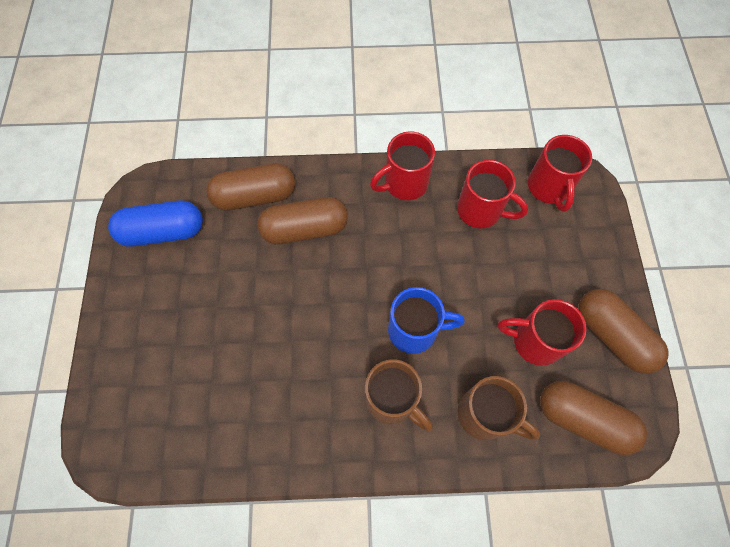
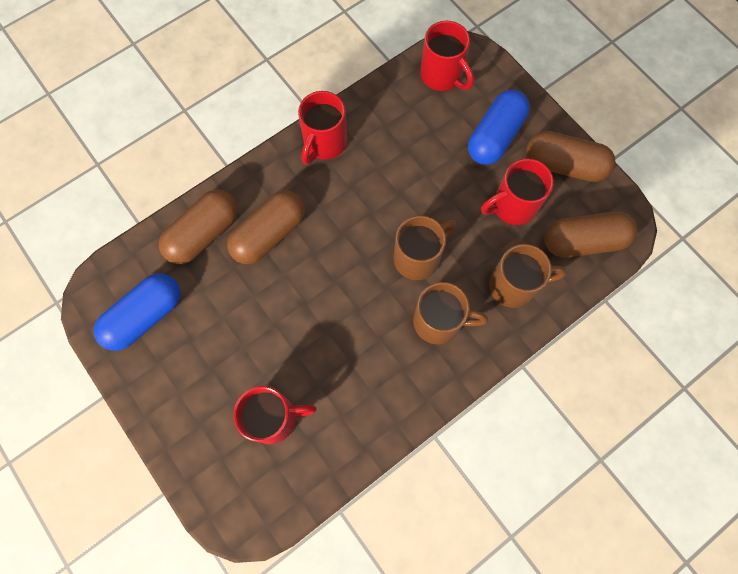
camera: 35 degrees left, 5 degrees up
(414, 330) = (418, 257): blue mug -> brown mug
(481, 210) = (402, 128): red mug -> red mug (274, 418)
(561, 268) = (495, 137): none -> blue capsule

